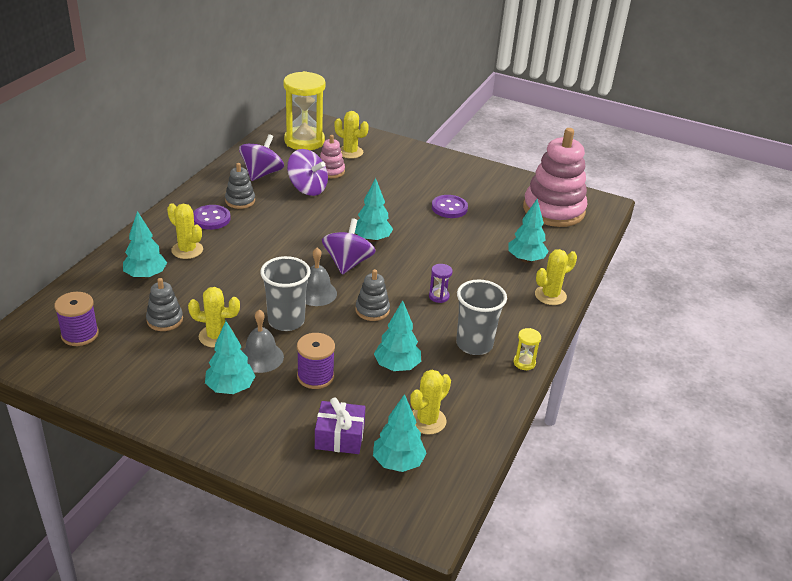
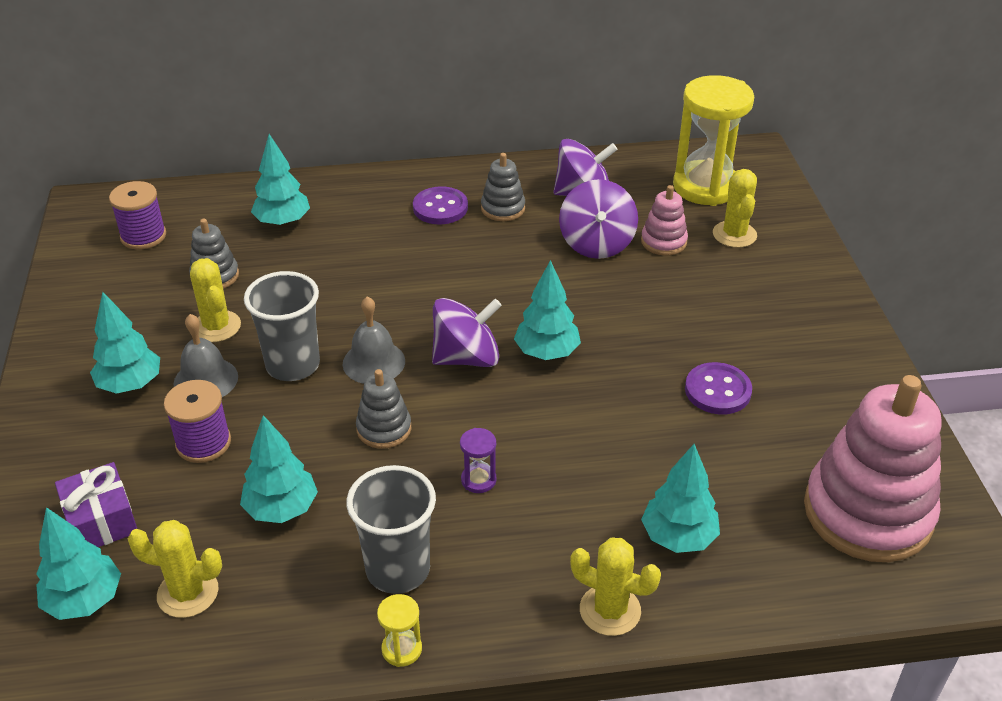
camera: 60 degrees right, 5 degrees up
(187, 250) = (359, 224): yellow cactus -> none

